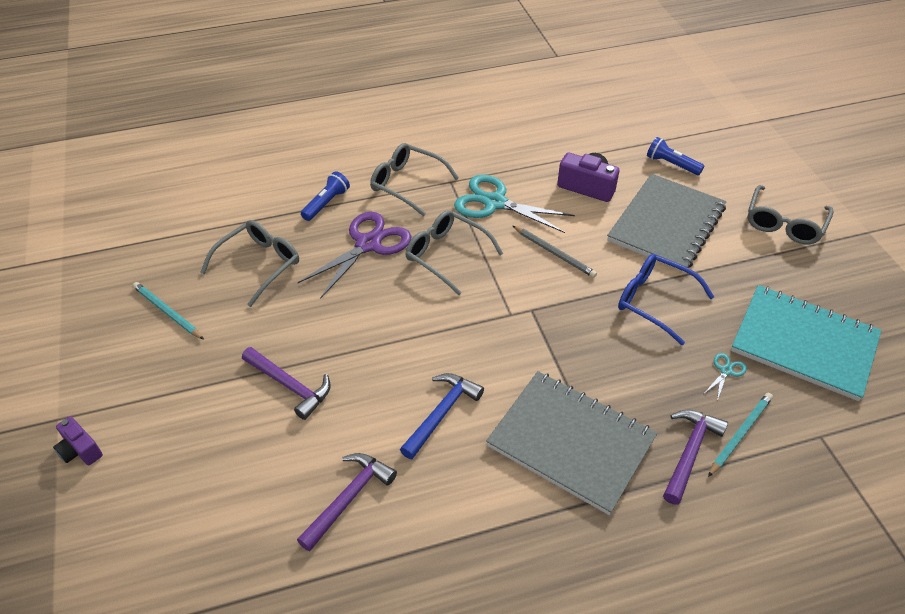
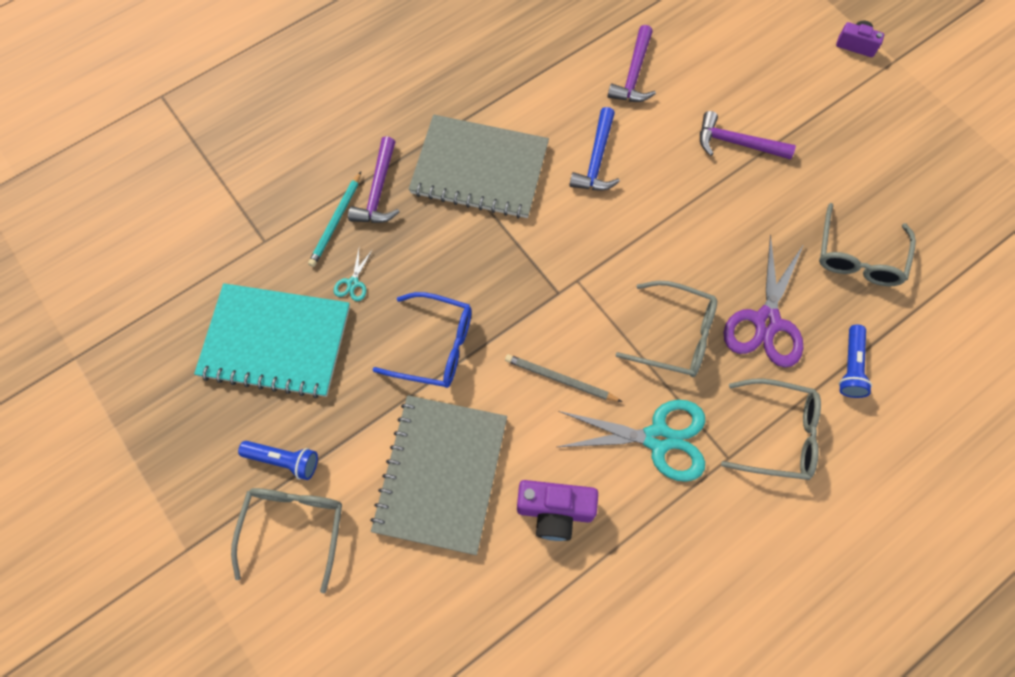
camera: 160 degrees right, 20 degrees up
(167, 312) = (898, 175): turquoise pencil -> none
(671, 164) = (453, 603): blue flashlight -> blue flashlight (284, 460)

